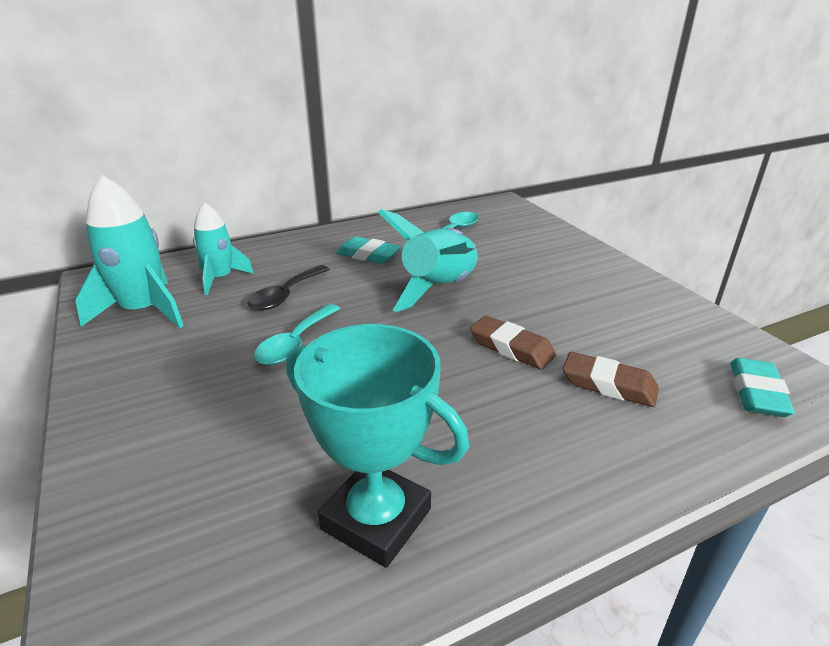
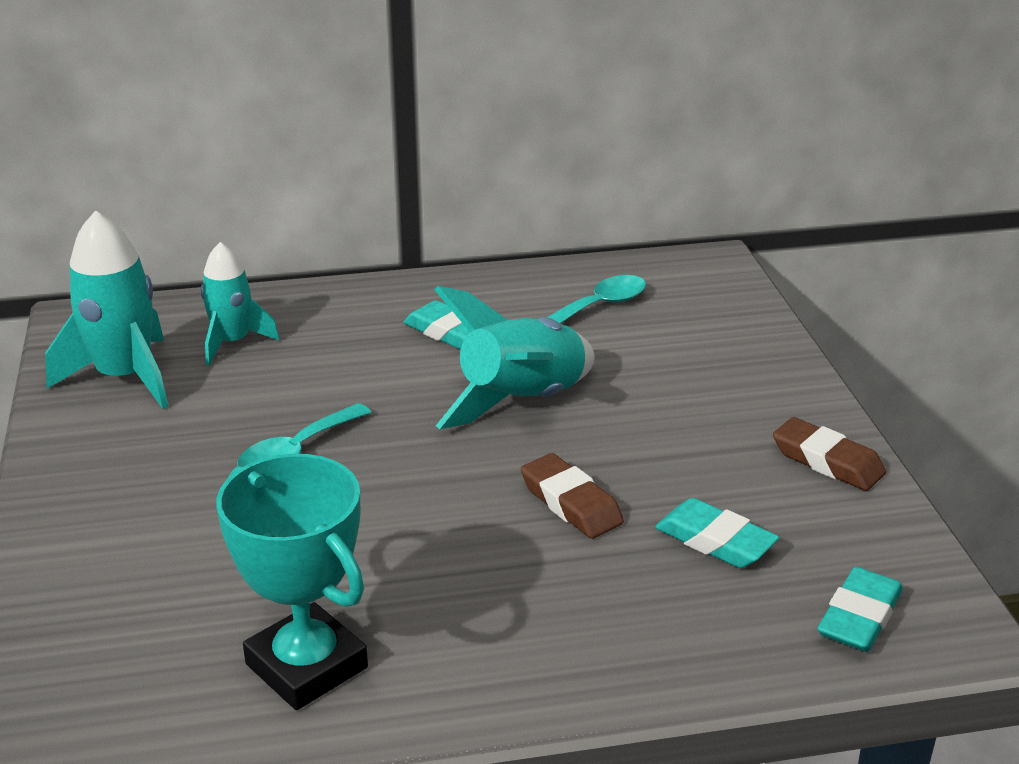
camera: 15 degrees right, 0 degrees up
(285, 295) = (309, 381): black spoon -> none
(608, 385) = (666, 573): brown eraser -> brown eraser (827, 461)
(624, 357) = (715, 541): none -> turquoise eraser

